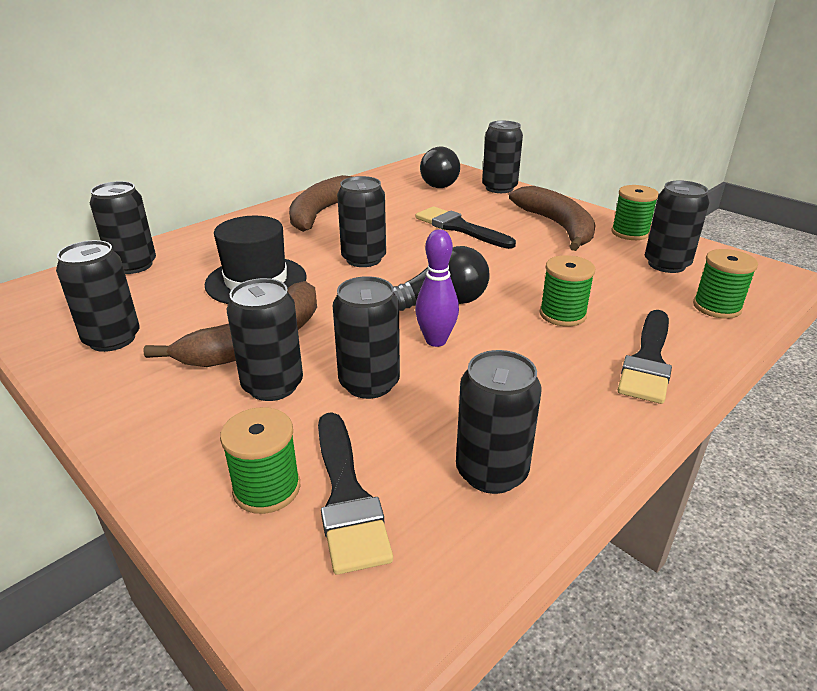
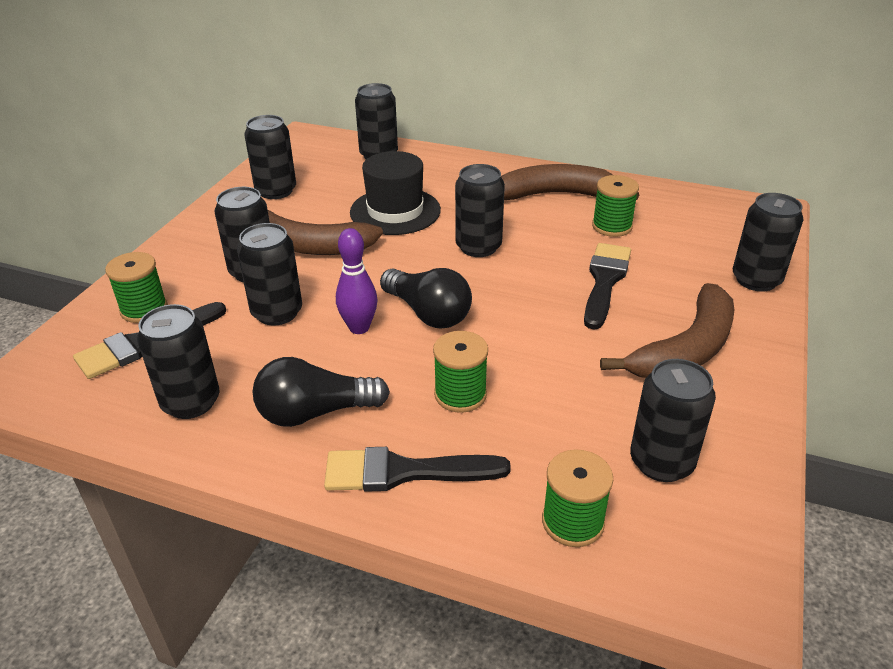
camera: 65 degrees right, 5 degrees up
(441, 182) = (720, 236): black light bulb -> black light bulb (315, 412)
(630, 233) = (732, 415): green spool -> green spool (612, 226)

